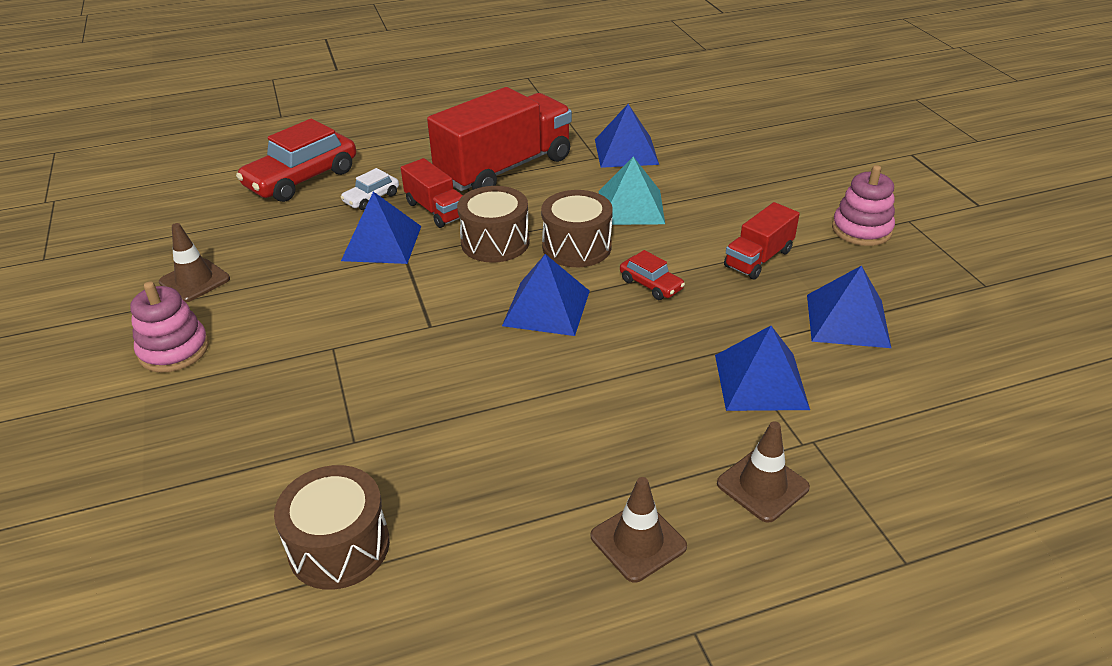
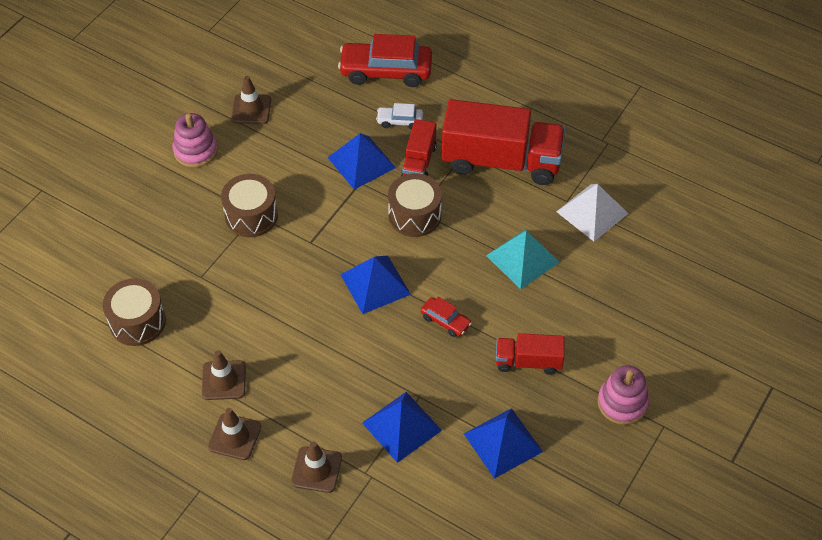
camera: 50 degrees right, 15 degrees up
(536, 504) = (224, 380): none -> brown traffic cone
(576, 247) = (449, 259): brown drum -> brown drum (251, 216)
(626, 151) = (592, 212): blue pyramid -> white pyramid
(651, 285) = (445, 321): red car -> red car turned 60 degrees counterclockwise

